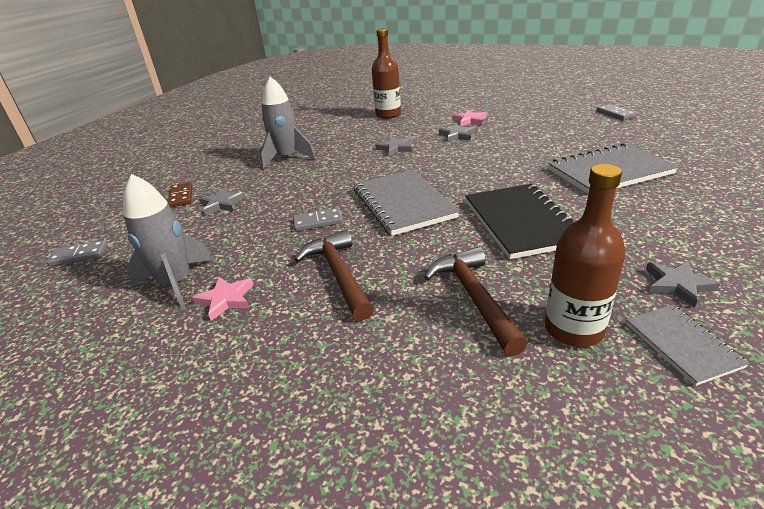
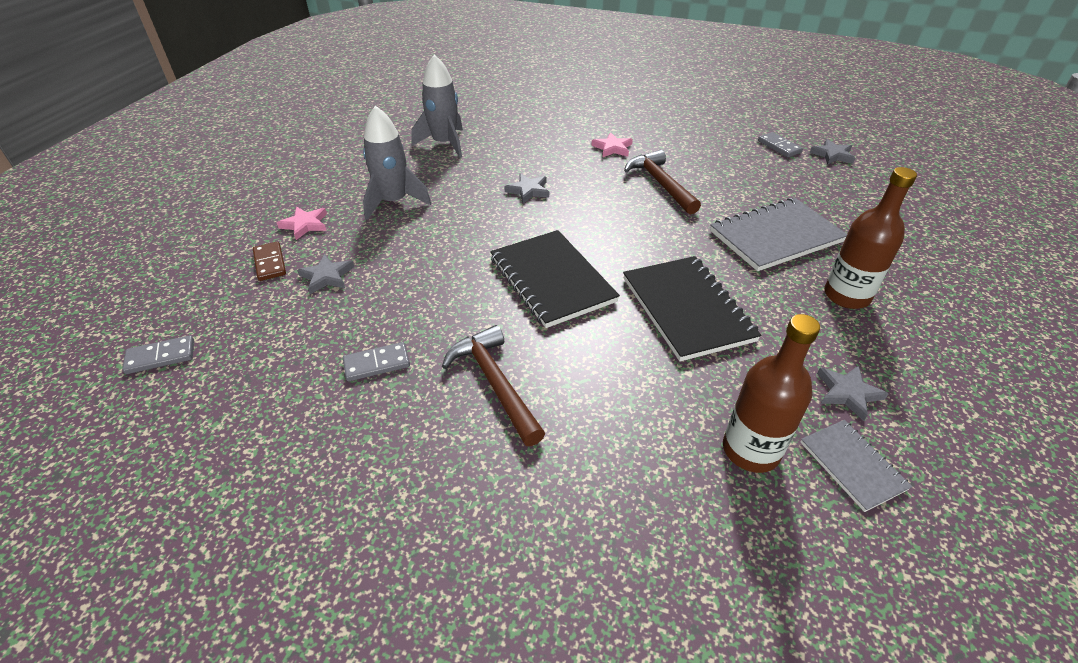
camera: 10 degrees left, 10 degrees up
(176, 283) = (302, 398): grey rocket -> grey rocket (444, 144)
(226, 299) = (369, 420): pink star -> pink star (305, 225)
(318, 222) = (455, 306): grey domino -> grey domino (377, 364)
(388, 114) = (510, 133): brown bottle -> brown bottle (846, 296)
(403, 204) = (551, 280): grey notebook -> black notebook
(457, 135) = (601, 172): grey star -> grey star (832, 155)
(474, 298) = (648, 413): brown hammer -> brown hammer (660, 184)

